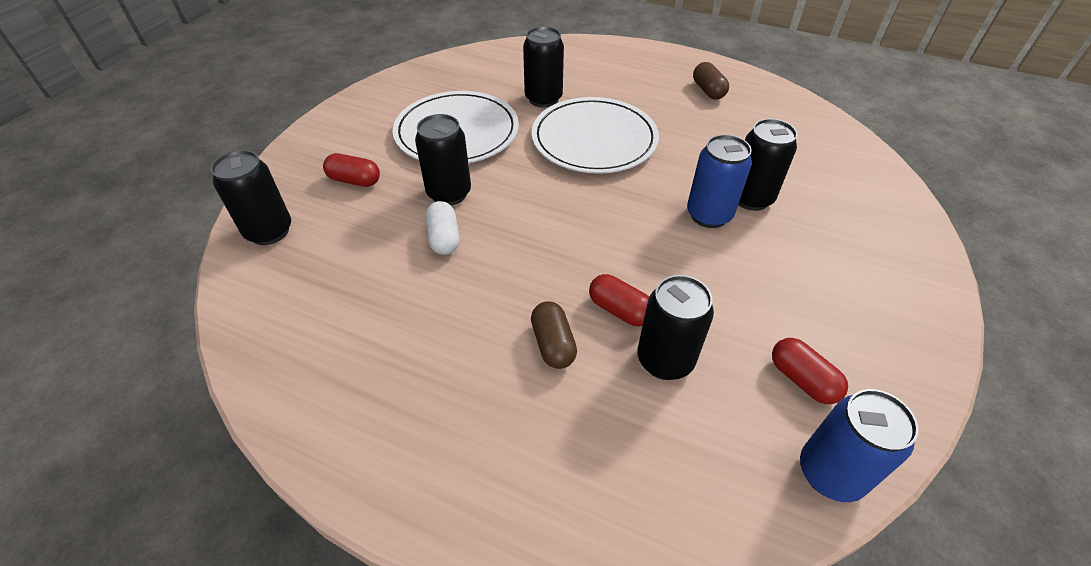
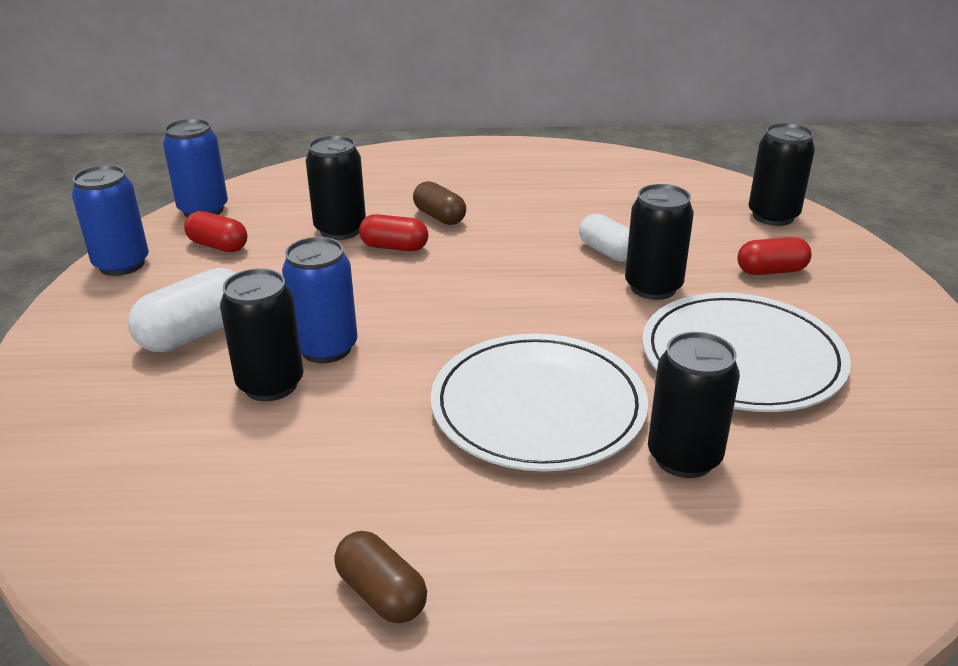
camera: 155 degrees right, 15 degrees down
(809, 260) = (196, 333): none -> white capsule
(906, 383) = (122, 264): none -> blue can

